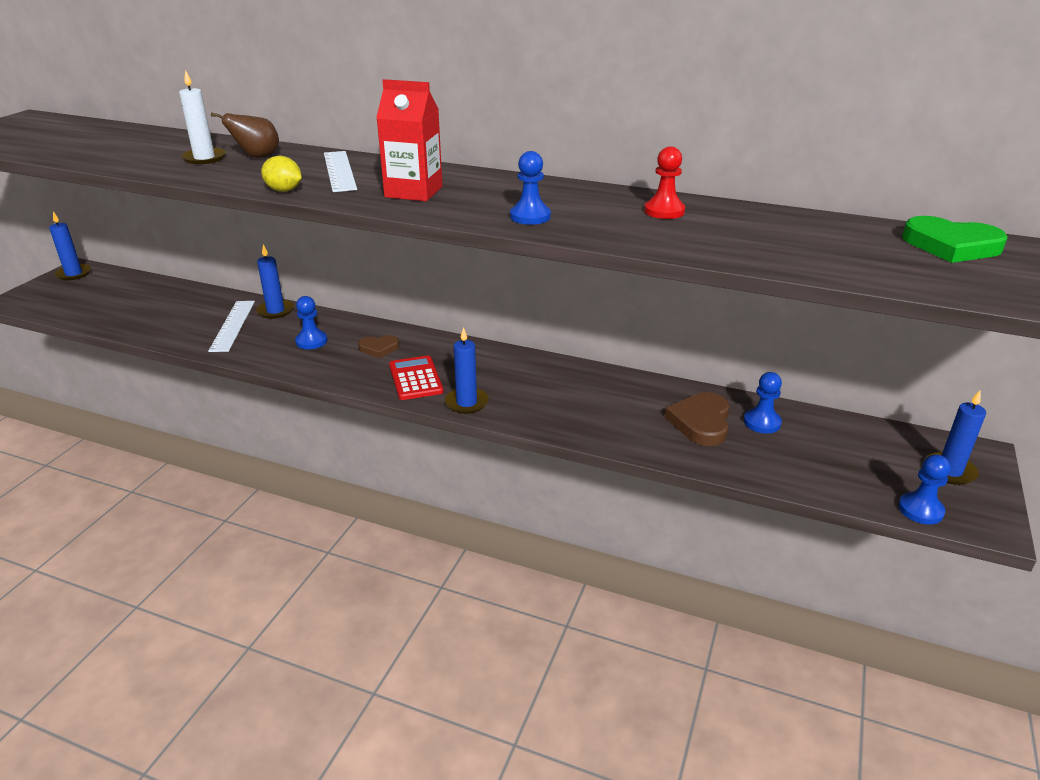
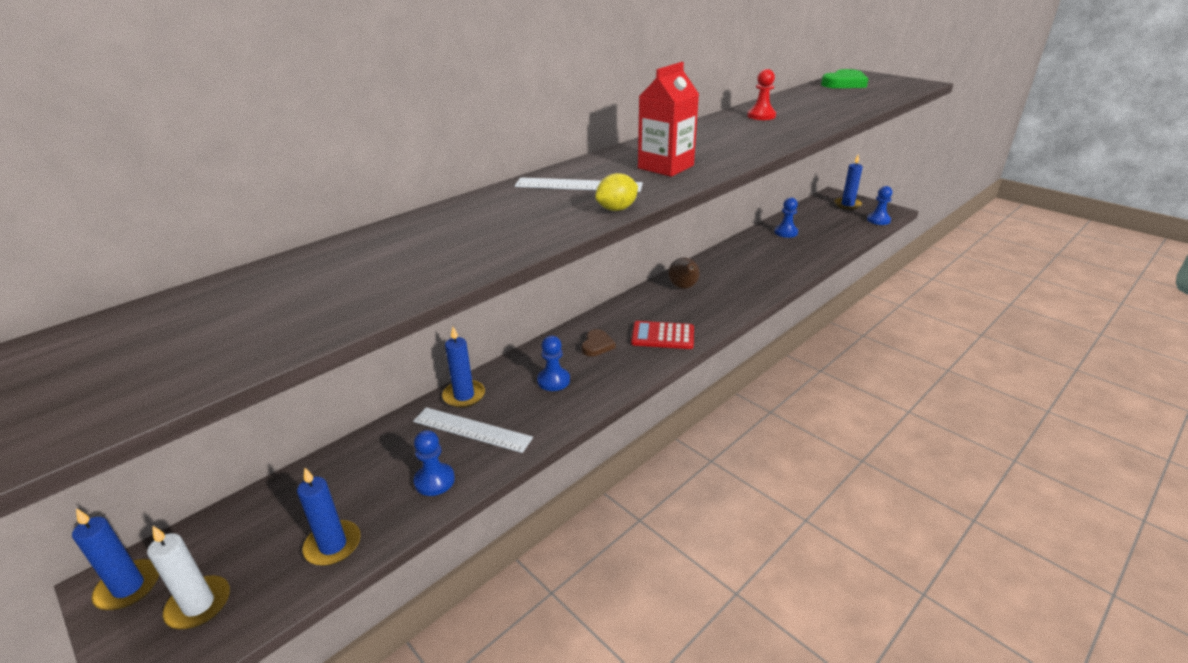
camera: 65 degrees left, 0 degrees up
(204, 158) = (456, 239): white candle -> white candle (199, 605)
(257, 157) = (487, 214): brown pear -> brown pear (684, 287)
(466, 402) = (713, 320): blue candle -> blue candle (333, 545)
(530, 216) = (750, 144): blue pawn -> blue pawn (434, 481)
(701, 422) = (778, 248): brown heart -> none

